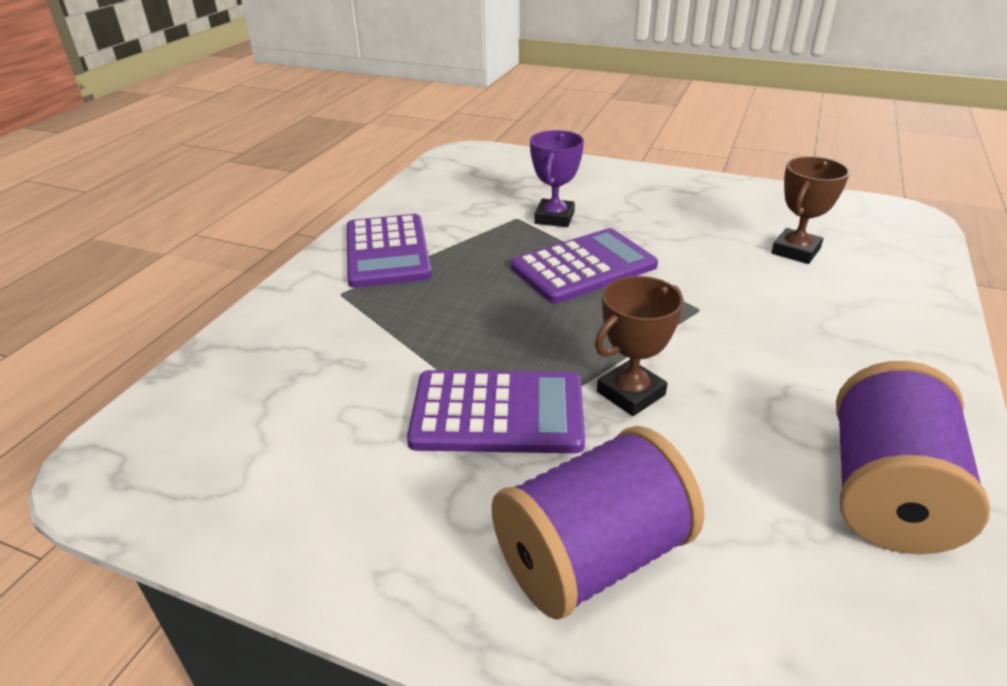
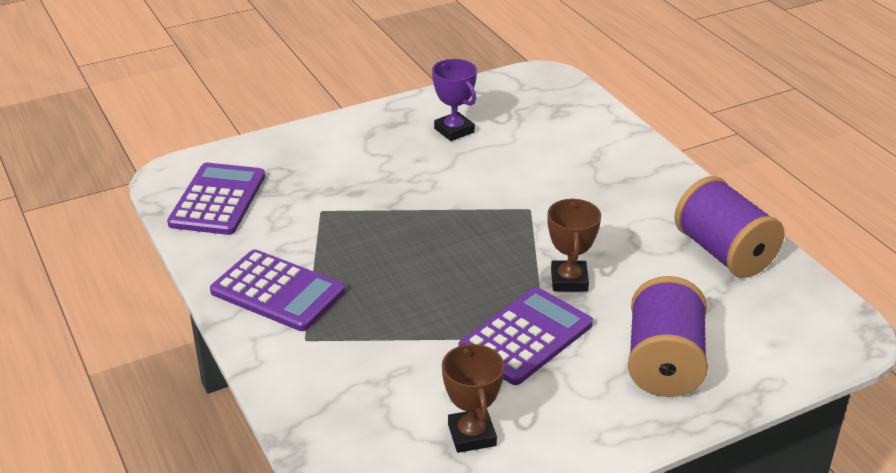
camera: 50 degrees left, 0 degrees up
(554, 218) = (346, 195): purple trophy -> purple trophy (454, 130)
(583, 267) = (426, 221): purple calculator -> purple calculator (218, 200)
(795, 251) = (524, 137): brown trophy -> brown trophy (472, 435)

